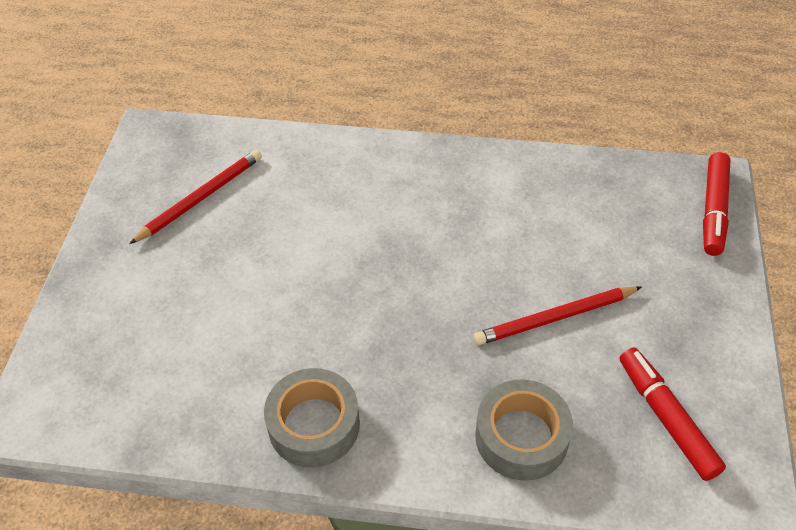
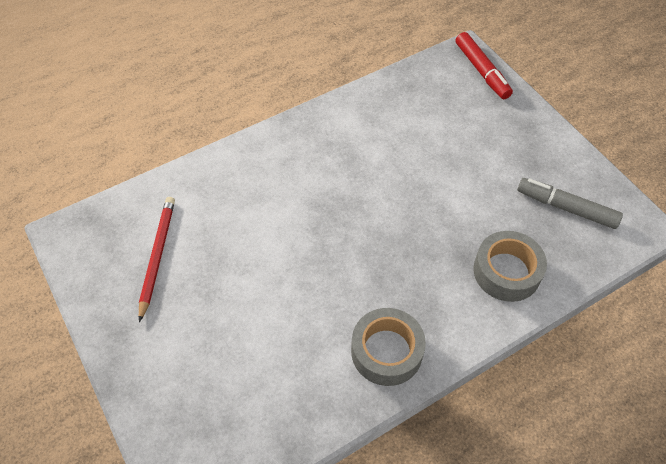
camera: 40 degrees left, 5 degrees up
(555, 318) = (459, 189): red pencil -> none
(666, 418) = (566, 208): red marker -> grey marker

